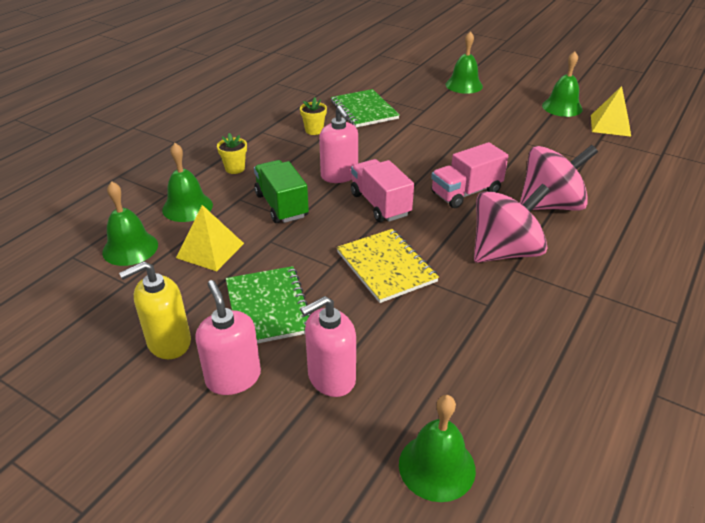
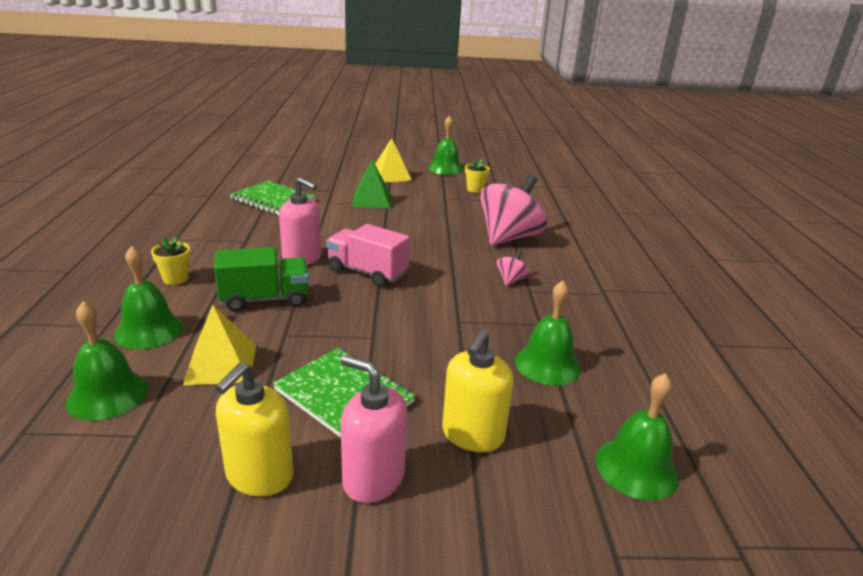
camera: 35 degrees left, 10 degrees down
(281, 205) = (265, 299): green truck -> green truck turned 135 degrees clockwise
(314, 130) = (236, 226): yellow flower pot -> yellow flower pot (475, 189)
(331, 378) = (472, 435): pink soap dispenser -> yellow soap dispenser
(386, 267) = (425, 321): yellow notebook -> none
(451, 129) = (371, 200): none -> green pyramid
(464, 85) = (349, 166): green bell -> green bell (547, 364)
(466, 193) = (434, 245): pink truck -> none
(505, 252) = (511, 280): pink spinning top -> pink spinning top, size x0.42
(610, 125) = (493, 174): yellow pyramid -> yellow pyramid (390, 176)

